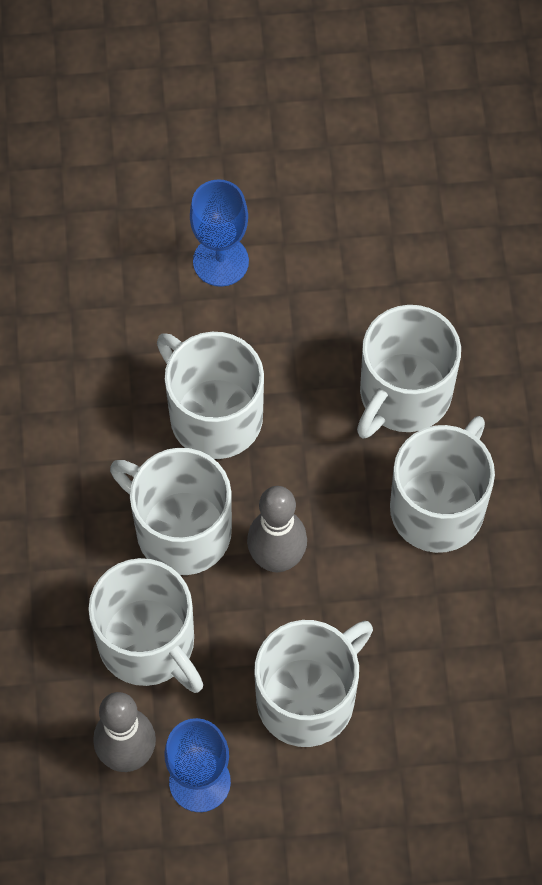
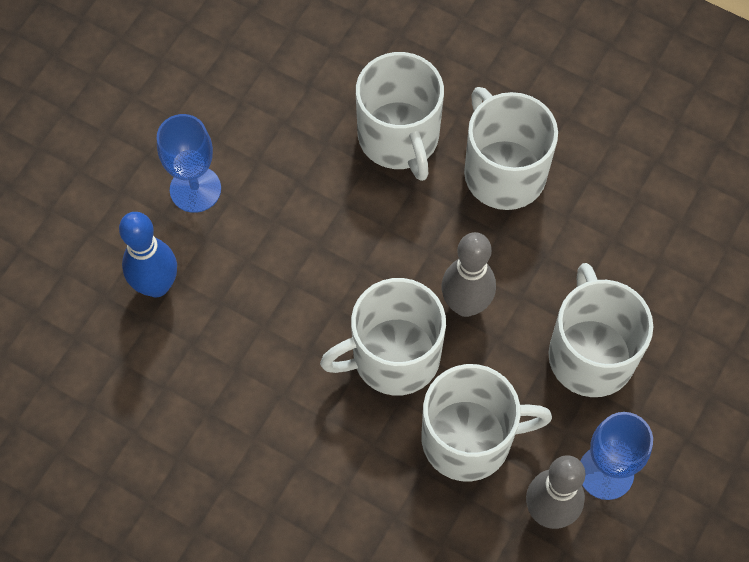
camera: 55 degrees left, 0 degrees up
(106, 293) = (156, 285): none -> blue bowling pin
(214, 415) = (317, 274): white mug -> none

